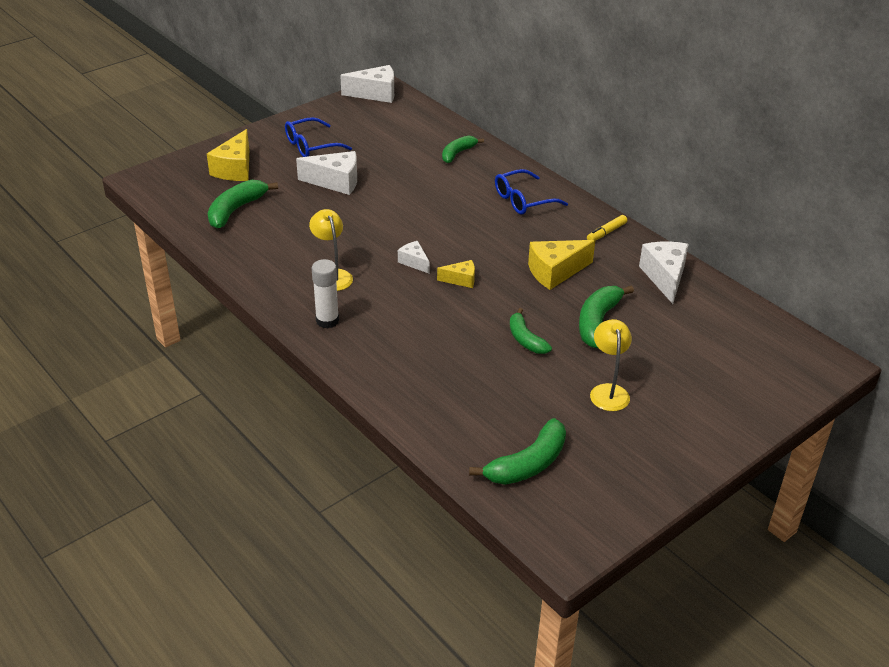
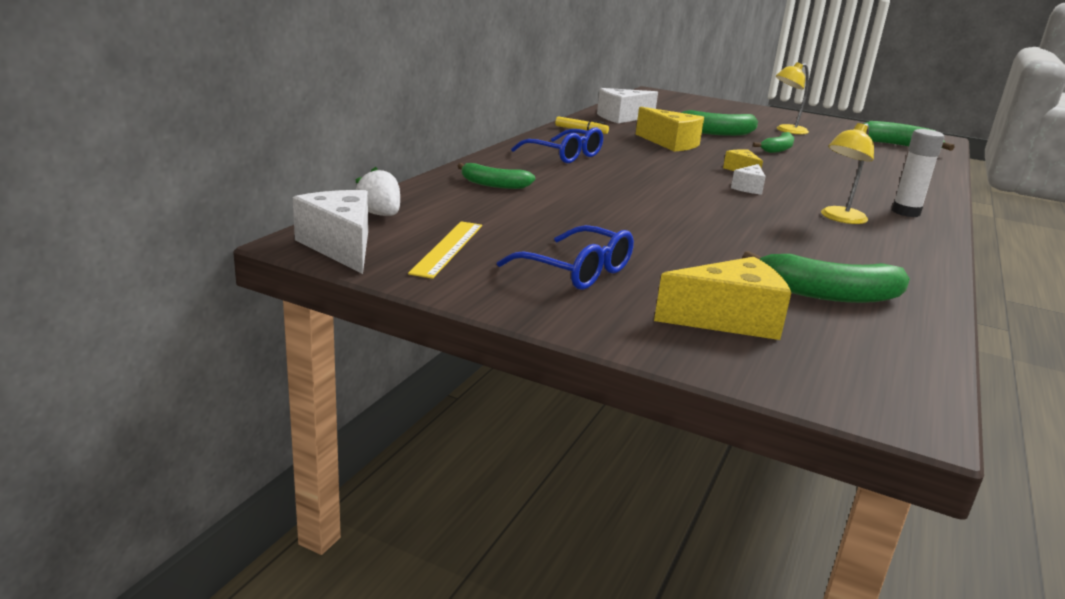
camera: 115 degrees left, 15 degrees down
(336, 182) = (656, 240): white cheese -> none
(359, 119) = (447, 248): none -> yellow ruler
(416, 109) = (380, 214): none -> white strawberry

